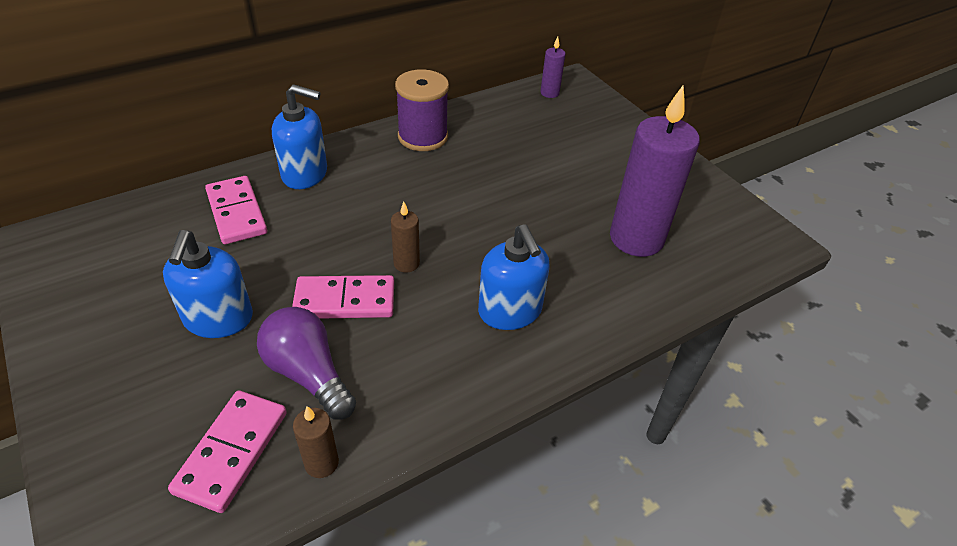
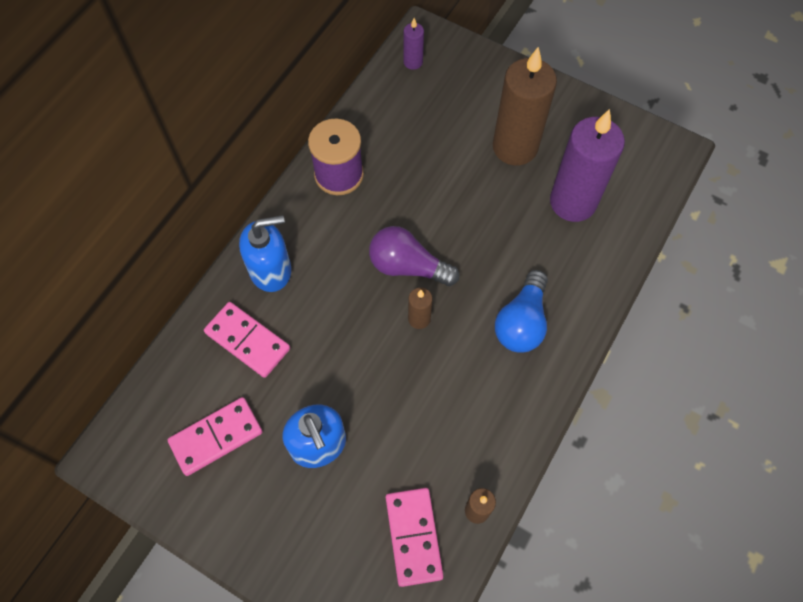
camera: 25 degrees left, 20 degrees up
(308, 374) = (418, 452): purple light bulb -> purple light bulb (408, 266)
(345, 300) = (398, 377): pink domino -> pink domino (216, 437)
(510, 311) = (521, 322): blue soap dispenser -> blue light bulb
(604, 178) = (515, 147): none -> brown candle

